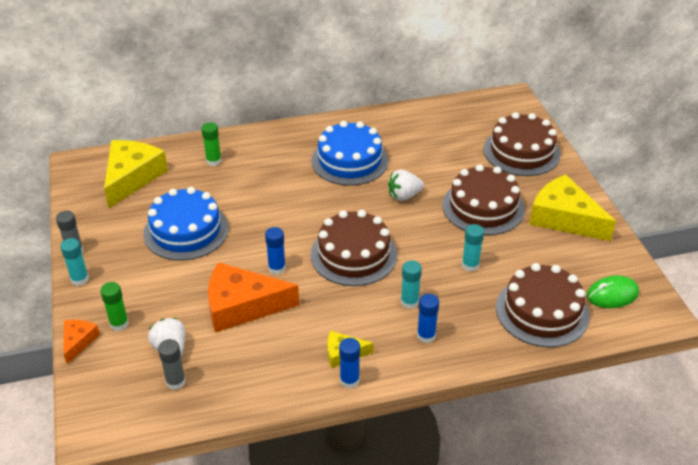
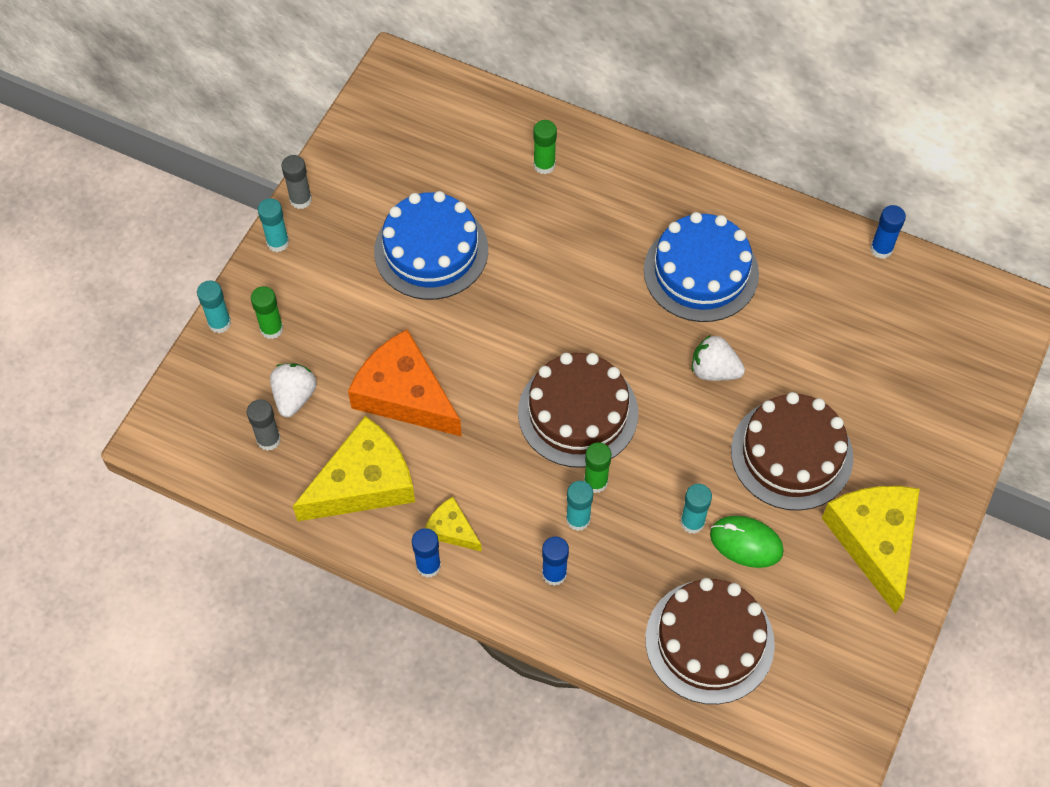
camera: 40 degrees right, 20 degrees up
(78, 341) = (219, 323): orange cheese -> turquoise glue stick
(132, 177) = (436, 130): yellow cheese -> yellow cheese (364, 483)
(277, 268) = (481, 371): blue glue stick -> blue glue stick (881, 249)
(399, 279) = (595, 482): none -> green glue stick
(521, 152) = (930, 406): brown cake -> none
(612, 294) = (814, 683): green mouse -> green mouse (746, 543)

